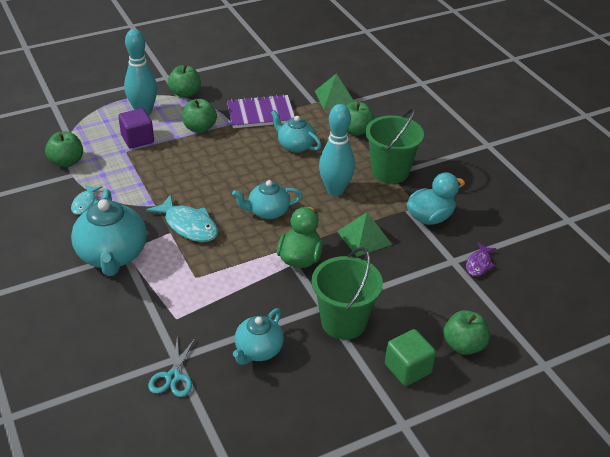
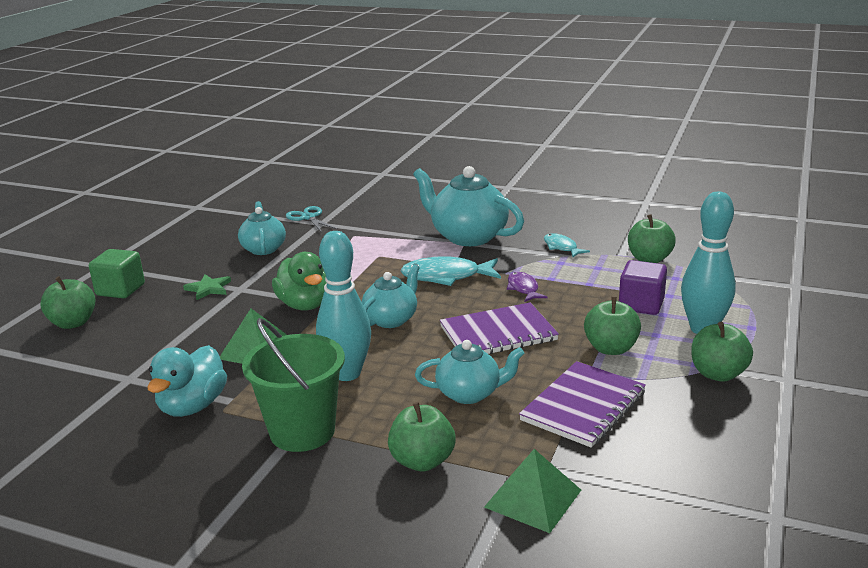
camera: 140 degrees right, 15 degrees down
(231, 167) = (498, 333): none -> purple notebook
(343, 322) = (208, 288): green bucket -> green star
(479, 264) = (92, 390): purple fish -> purple fish (523, 288)

